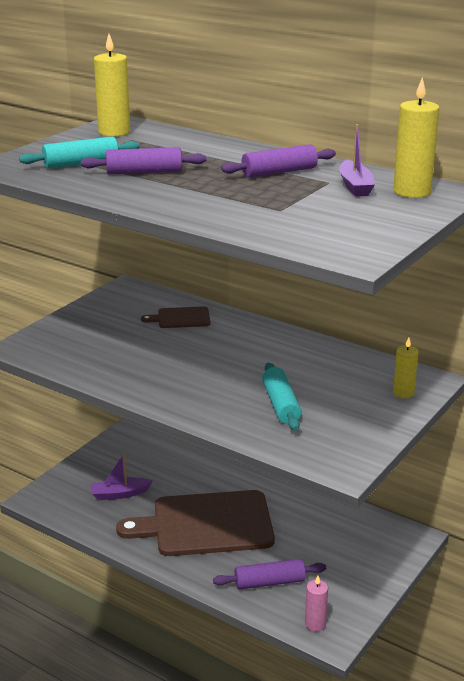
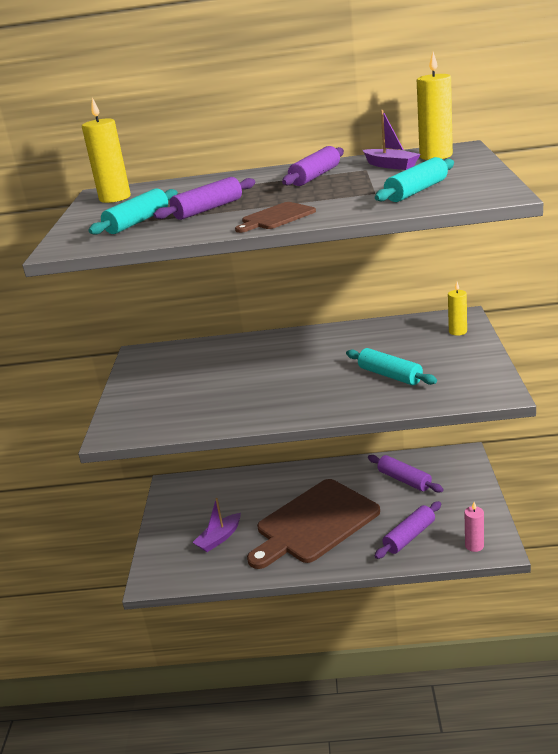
camera: 30 degrees left, 0 degrees up
(181, 318) = (220, 355): brown cutting board -> brown cutting board (276, 217)
(310, 223) = (416, 191): none -> turquoise rolling pin
(328, 529) = (404, 480): none -> purple rolling pin

